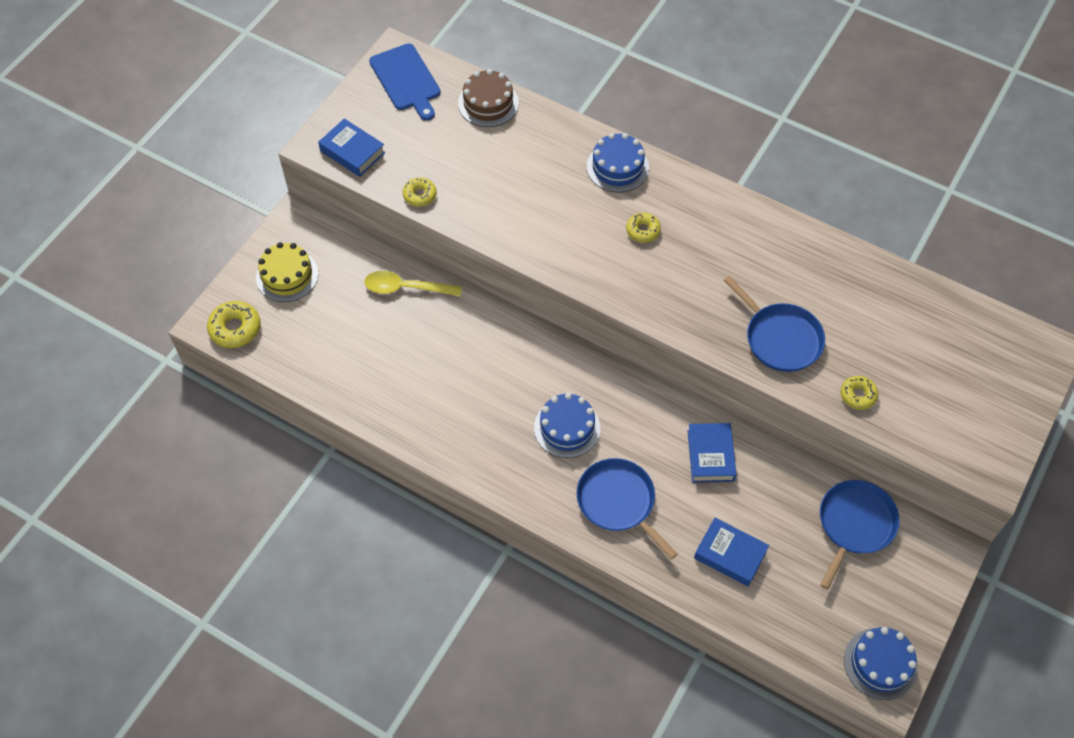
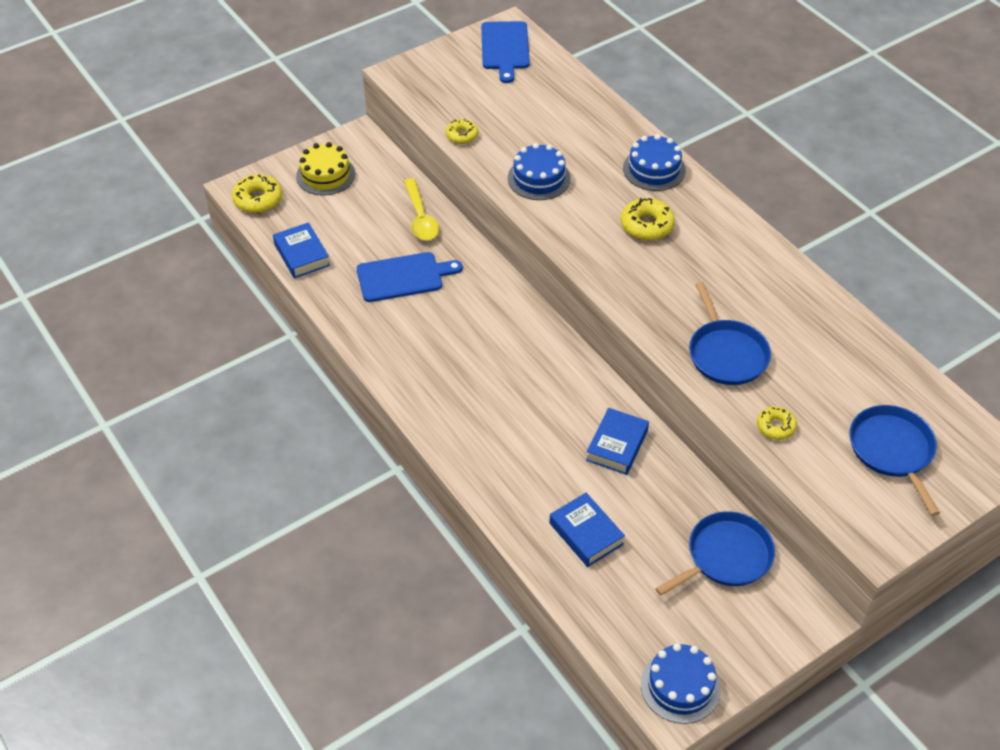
camera: 25 degrees right, 10 degrees down
(352, 152) = (425, 86): blue book -> blue book (302, 255)
(406, 288) = (420, 217): yellow spoon -> yellow spoon turned 135 degrees counterclockwise
(426, 359) = (403, 277): none -> blue cutting board
(488, 103) = (566, 86): brown cake -> none
(567, 428) = (495, 374): blue cake -> blue cake (539, 178)
(618, 502) = (506, 450): blue pan -> blue pan (892, 451)
(643, 230) = (647, 225): yellow donut -> yellow donut, size x1.55

